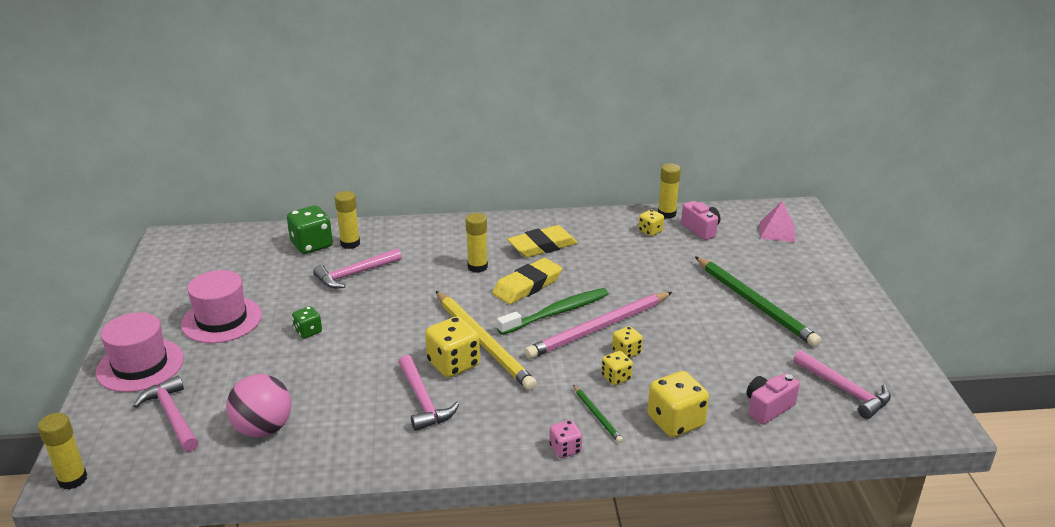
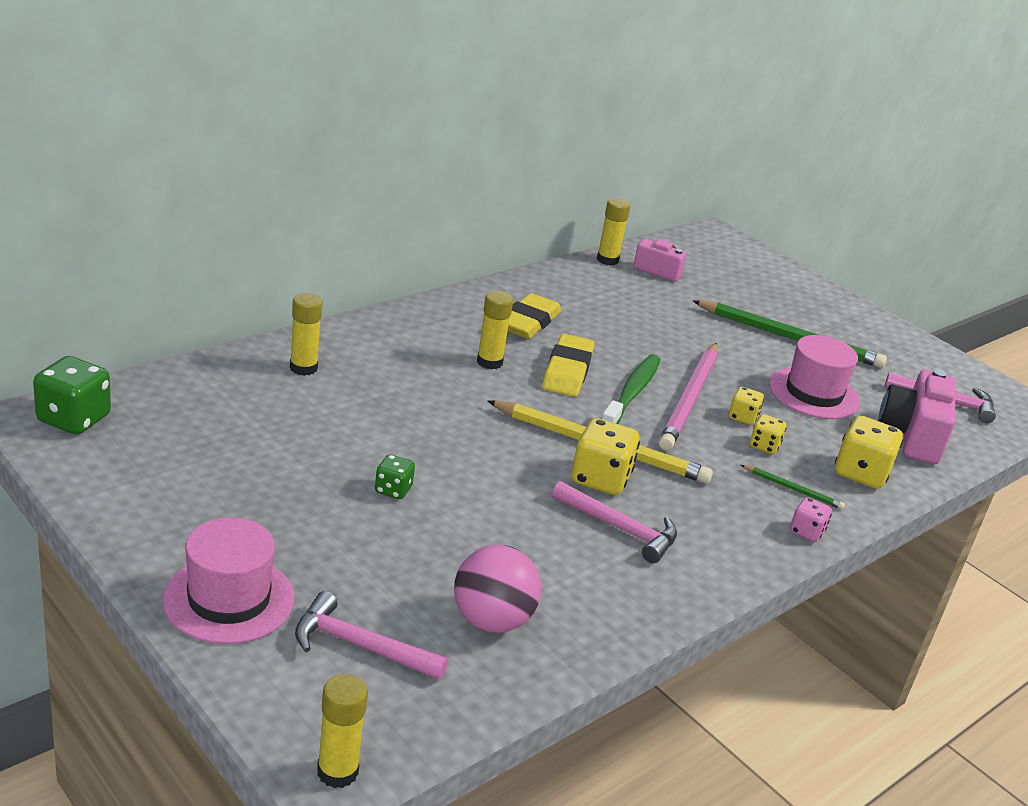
camera: 40 degrees left, 0 degrees up
(222, 320) = (262, 507): pink hat -> pink hat (813, 393)
(312, 245) = (255, 381): green dice -> green dice (74, 419)
(354, 274) = (359, 405): pink hammer -> none
(650, 231) = (614, 282): yellow dice -> none
(768, 408) = (912, 436): pink camera -> pink camera, size x1.65
(777, 231) = (725, 259): pink pyramid -> none

